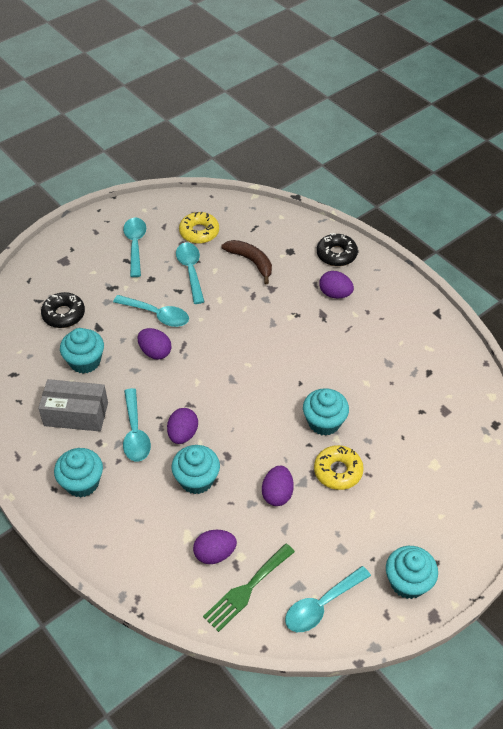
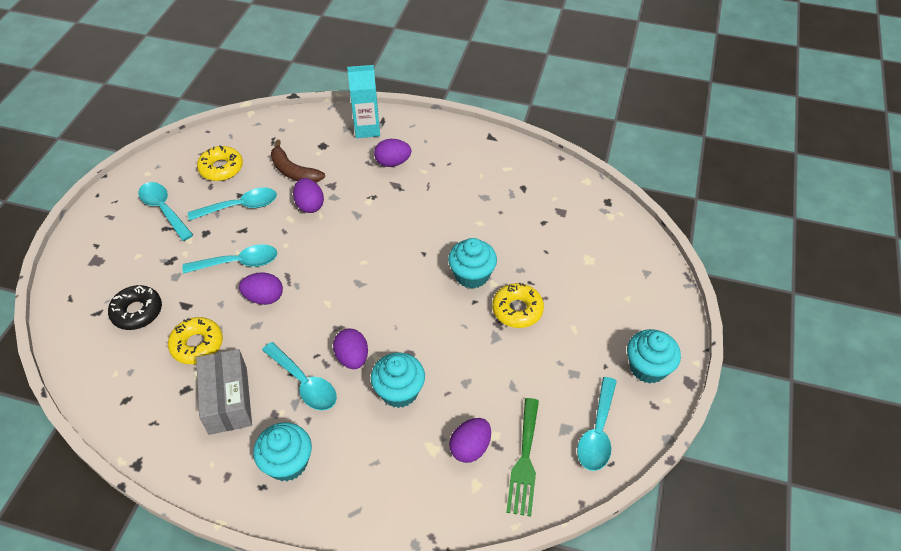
camera: 35 degrees left, 0 degrees up
(76, 414) = (228, 400): grey box -> grey box turned 75 degrees counterclockwise
(85, 361) = (197, 345): turquoise cupcake -> yellow donut
(190, 271) = (240, 206): turquoise spoon -> turquoise spoon turned 120 degrees clockwise
(251, 262) = (293, 171): brown banana -> brown banana turned 150 degrees counterclockwise
(277, 494) = (482, 360): purple egg -> purple egg (310, 205)
(336, 254) = (367, 129): black donut -> turquoise carton

